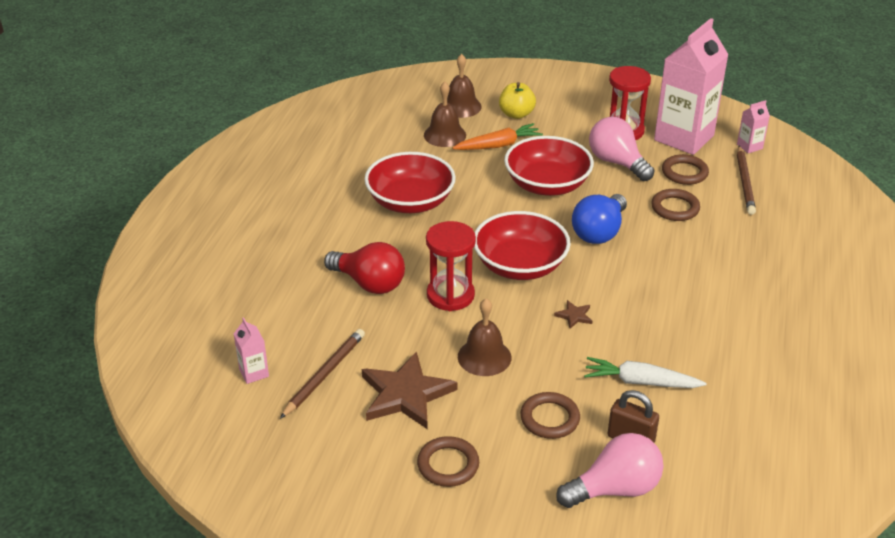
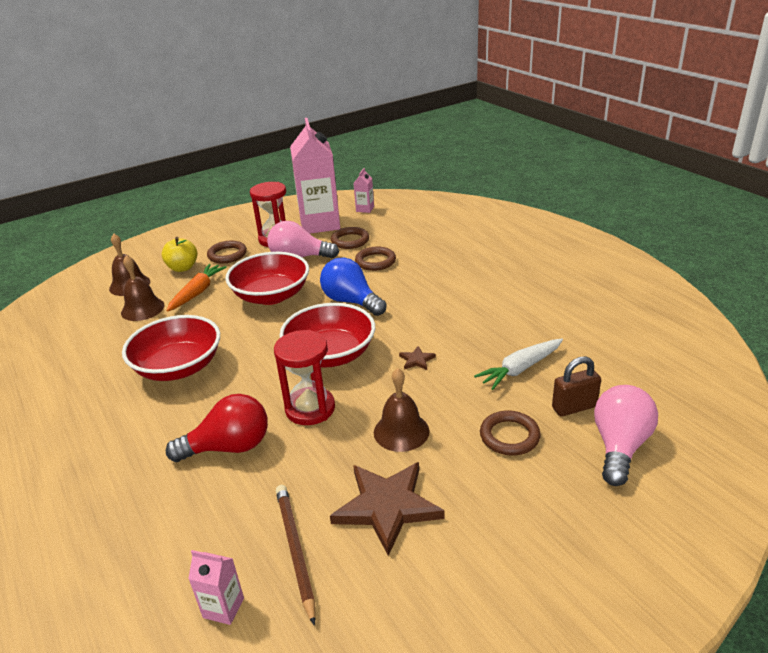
camera: 45 degrees left, 5 degrees down
(448, 465) = (501, 531): brown ring -> brown ring (227, 255)
(599, 232) = (351, 301): blue light bulb -> blue light bulb turned 150 degrees clockwise
(744, 182) = (392, 227): brown pencil -> none

